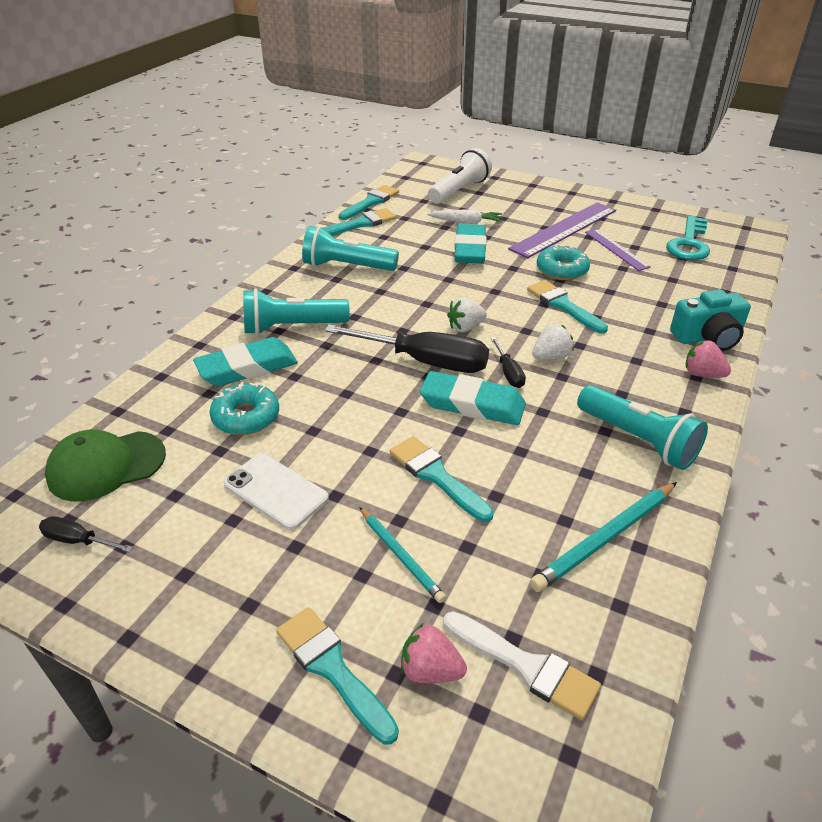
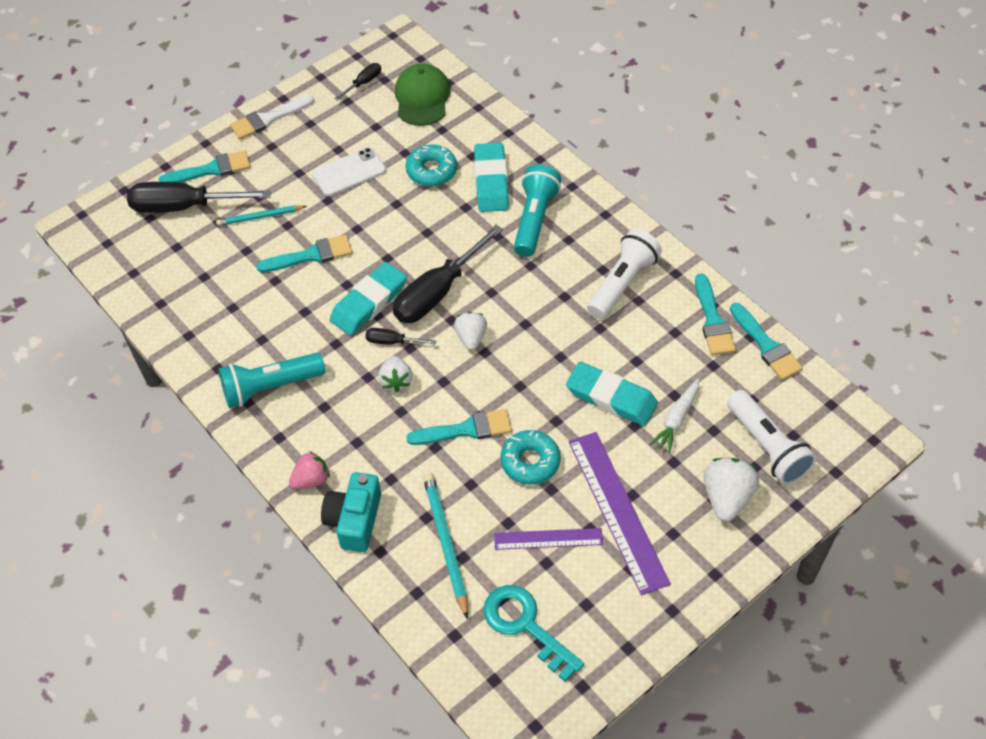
camera: 115 degrees right, 15 degrees up
(347, 266) = (622, 283): turquoise flashlight -> white flashlight
(430, 670) = (183, 206): pink strawberry -> black screwdriver
(512, 197) = (727, 498): none -> white strawberry
(526, 666) = (157, 245): white brush -> white brush (268, 119)
(606, 538) = (205, 321): turquoise pencil -> turquoise pencil (445, 544)

